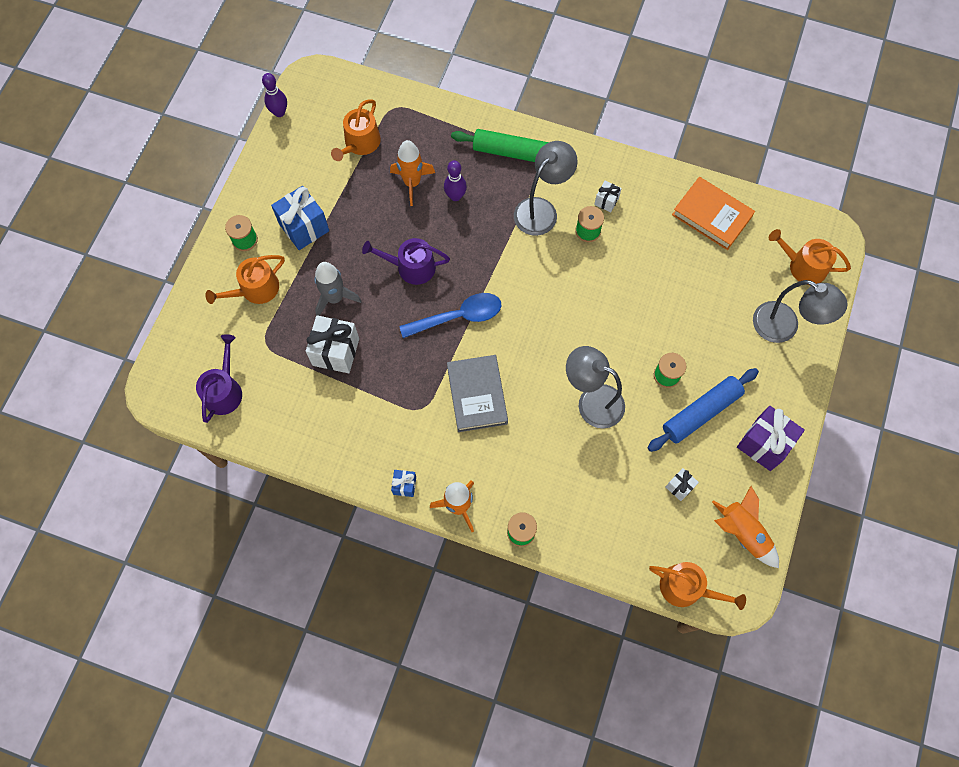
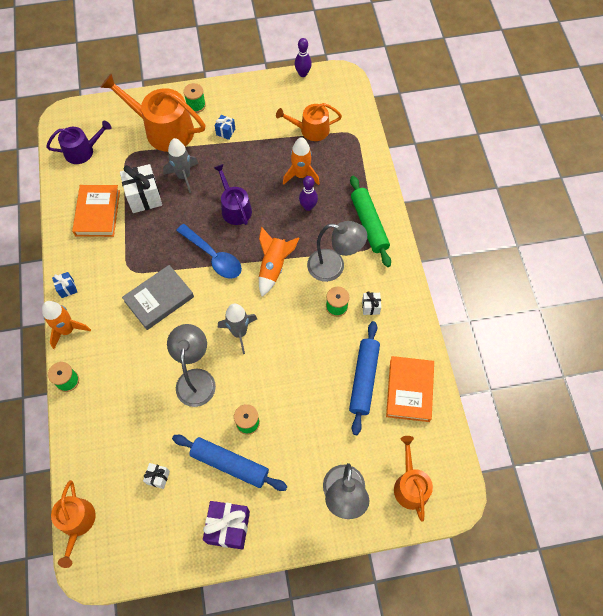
camera: 60 degrees right, 5 degrees down
(255, 289) = (163, 129): orange watering can -> orange watering can, size x1.67
(304, 227) = (225, 132): blue gift -> blue gift, size x0.51
(324, 410) = (98, 213): none -> orange book
(563, 335) = (239, 332): none -> grey rocket
(679, 248) = (364, 379): none -> blue rolling pin
(742, 532) = (143, 545): orange rocket -> orange rocket (274, 267)

